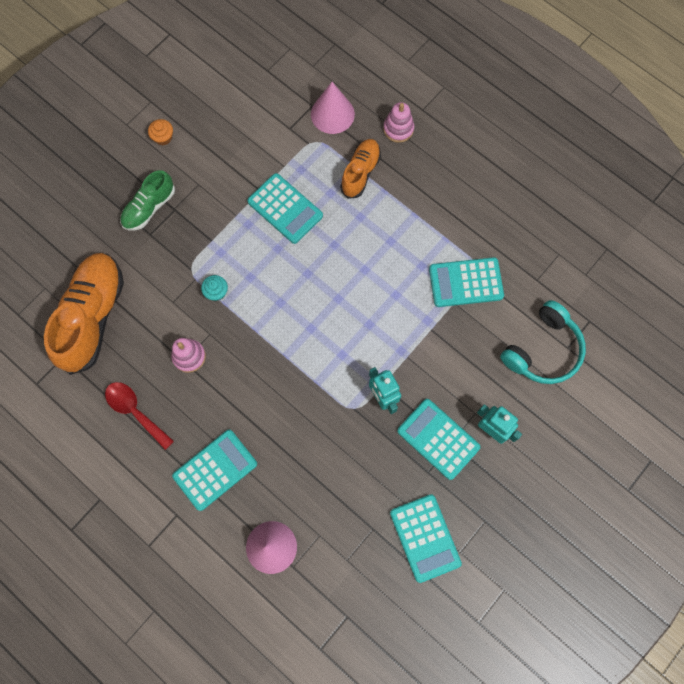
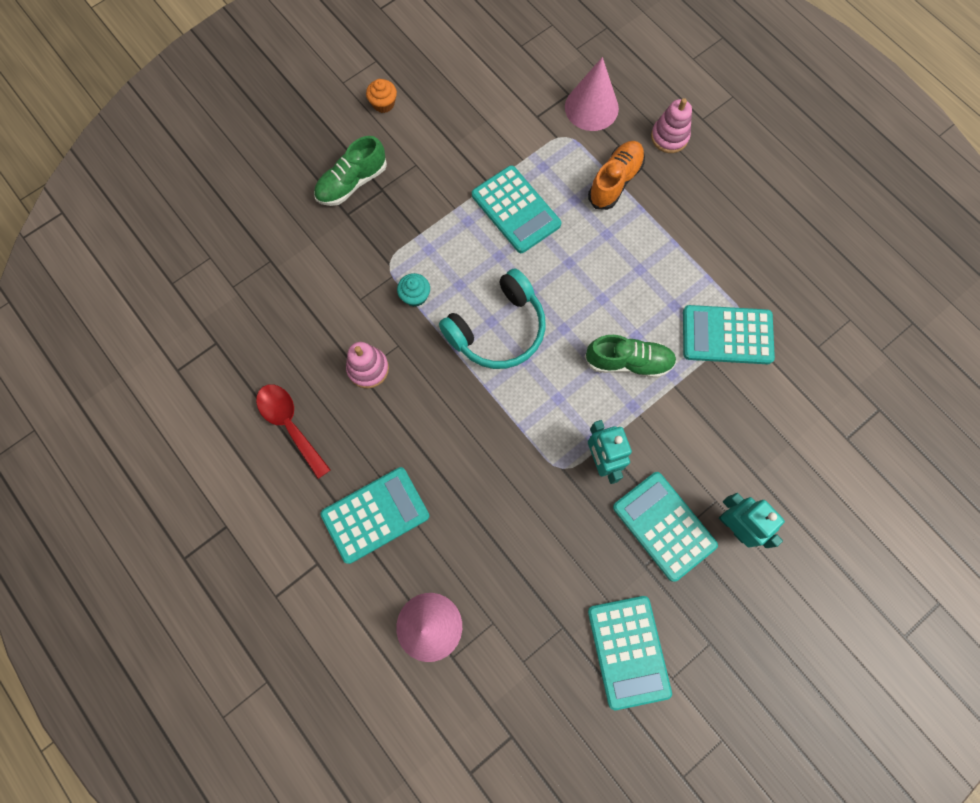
camera: 10 degrees right, 0 degrees up
(93, 317) = (260, 301): orange shoe -> none
(392, 316) = (628, 362): none -> green shoe
(543, 350) = (814, 436): turquoise headphones -> turquoise headphones (498, 329)

